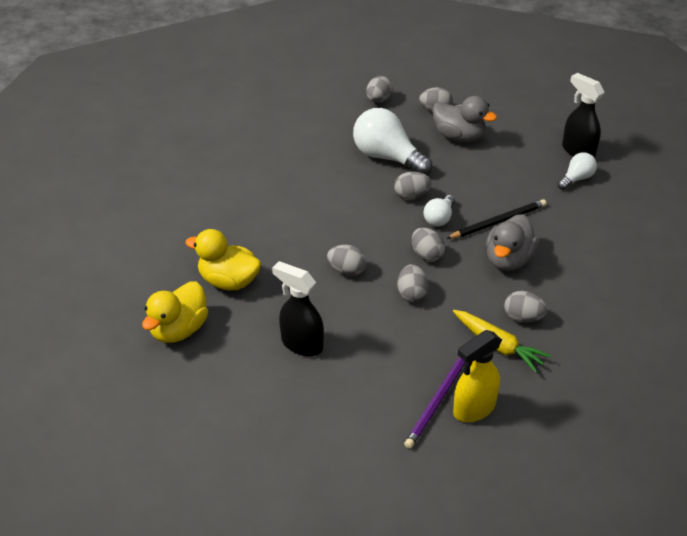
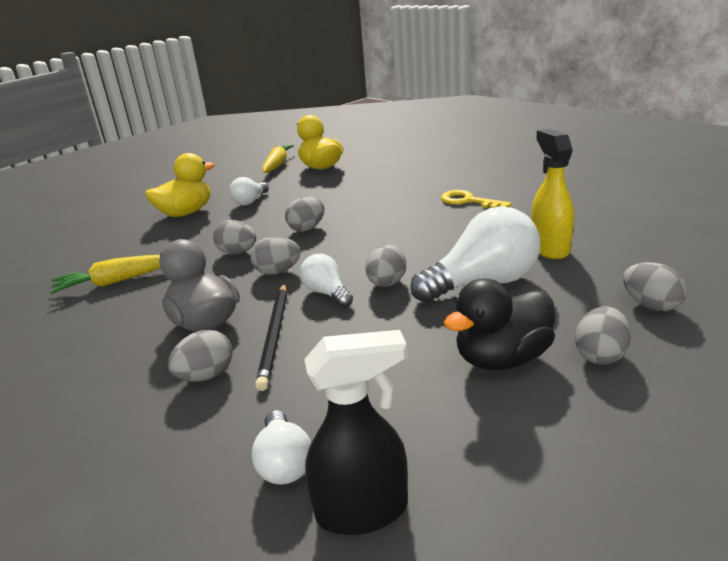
camera: 120 degrees right, 15 degrees down
(176, 379) = (277, 165): none -> yellow carrot
(228, 281) = (352, 184): yellow duck -> yellow duck (186, 213)
(252, 192) = (469, 201): none -> yellow key
(301, 344) = (250, 201): black spray bottle -> white light bulb
(437, 401) = (117, 241): purple pencil -> none
(459, 137) = (502, 359): grey duck -> black duck
(473, 408) = (85, 254): yellow spray bottle -> yellow spray bottle (549, 248)
(523, 318) = (121, 305): grey egg -> grey egg (206, 376)

